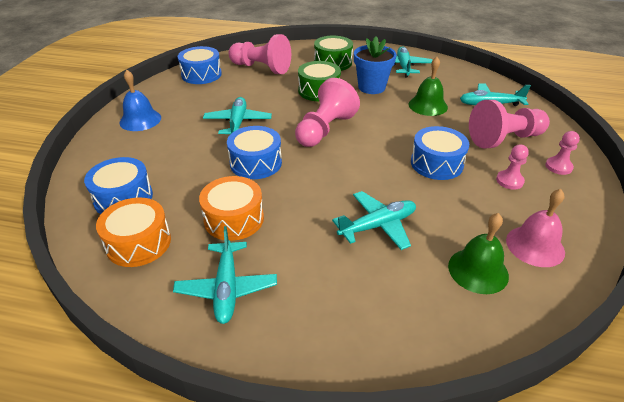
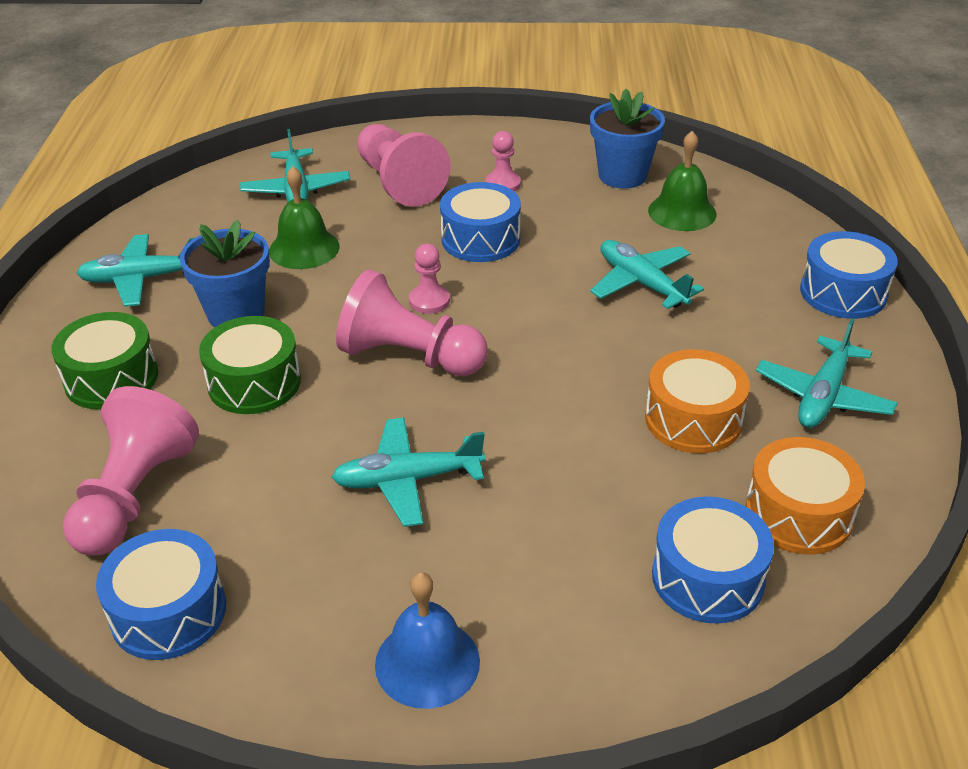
camera: 100 degrees left, 0 degrees up
(227, 288) = (823, 396): turquoise plane -> turquoise plane turned 135 degrees clockwise
(256, 163) = (540, 425): blue drum -> blue drum (843, 292)
(535, 246) = (622, 176): pink bell -> blue flower pot
(558, 167) = (458, 148): pink pawn -> pink pawn (429, 301)

